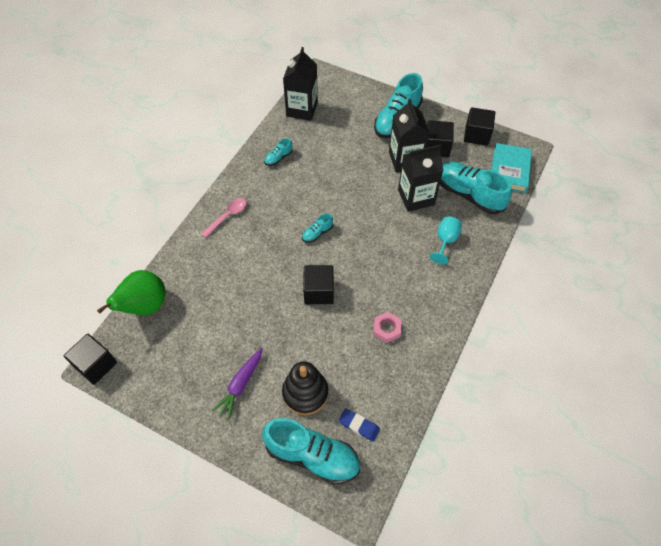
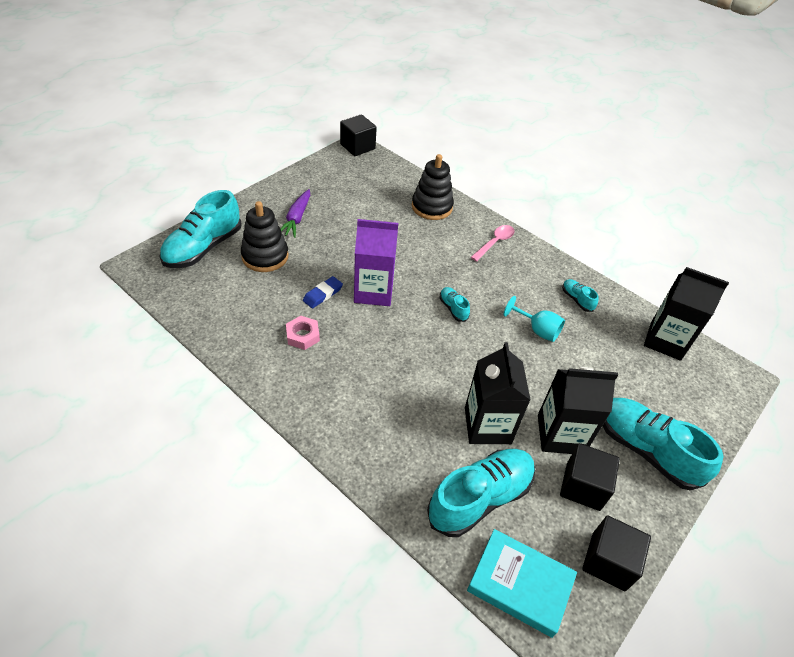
camera: 100 degrees right, 10 degrees down
(144, 306) = (403, 177): green pear -> none
(189, 272) = (432, 207): none -> black stacking toy
(227, 216) = (494, 243): pink spoon -> pink spoon turned 105 degrees counterclockwise
(241, 385) = (297, 218): purple carrot -> purple carrot turned 120 degrees counterclockwise
(319, 292) = (373, 291): black cube -> purple carton
(359, 426) = (210, 285): blue eraser -> blue eraser (323, 294)
(445, 241) = (403, 436): turquoise goblet -> turquoise goblet (537, 330)

